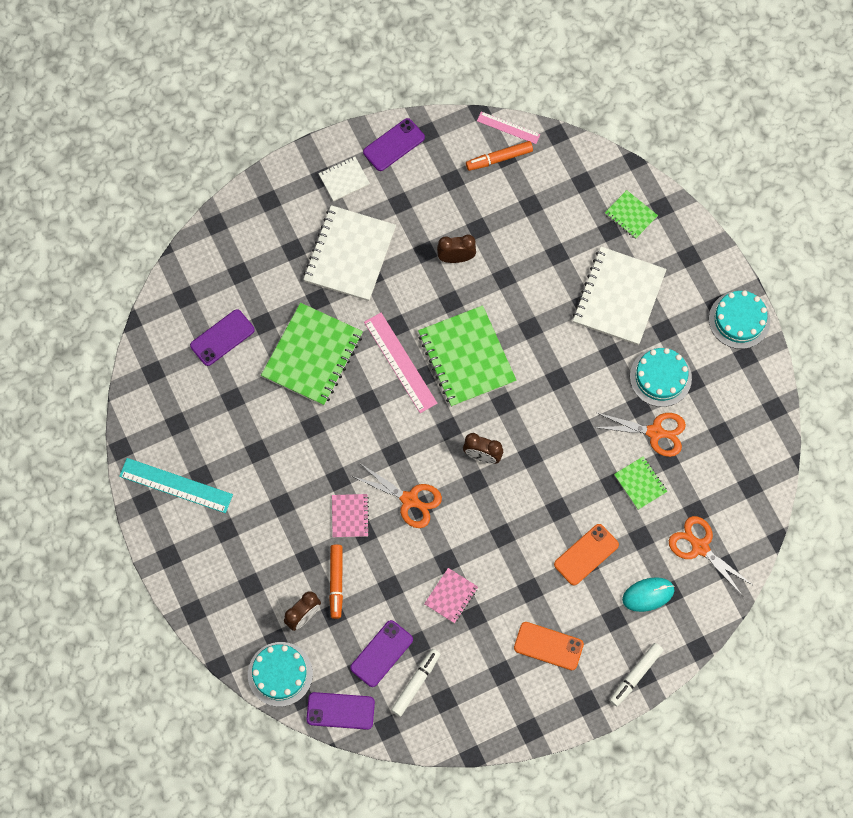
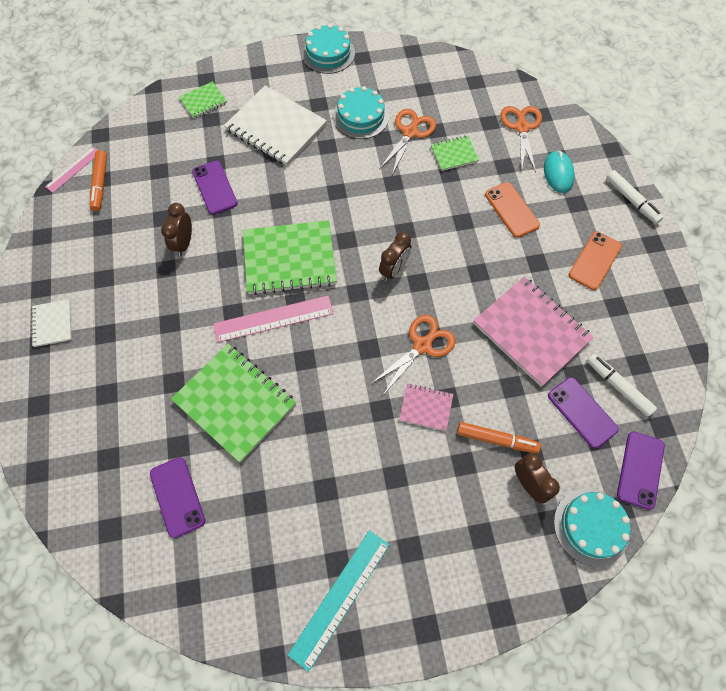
camera: 75 degrees left, 5 degrees down
(349, 254) = (137, 338): white notebook -> none
(394, 145) = (39, 268): purple phone -> purple phone (214, 188)
(451, 596) = (531, 331): pink notebook -> pink notebook, size x2.04
(699, 547) = (521, 127): orange scissors -> orange scissors turned 120 degrees clockwise

